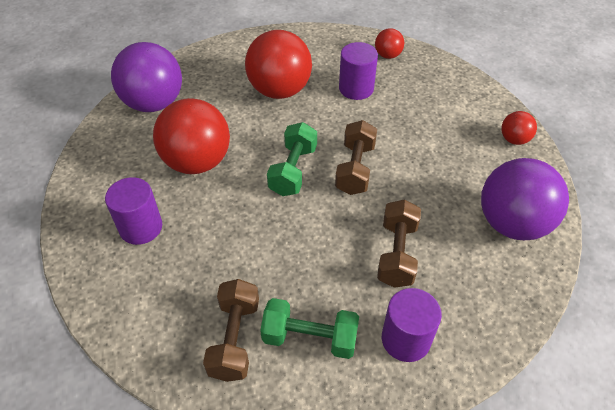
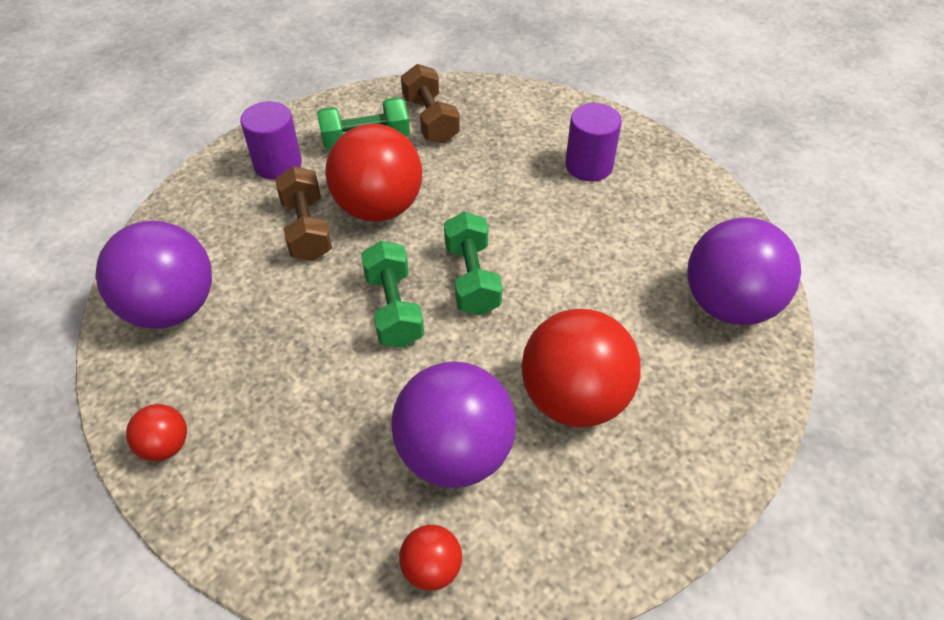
camera: 155 degrees right, 0 degrees up
(197, 161) = (595, 248): red ball -> red ball (378, 207)
(355, 169) = (394, 309): brown dumbbell -> green dumbbell
(356, 88) = (454, 453): purple cylinder -> purple ball

